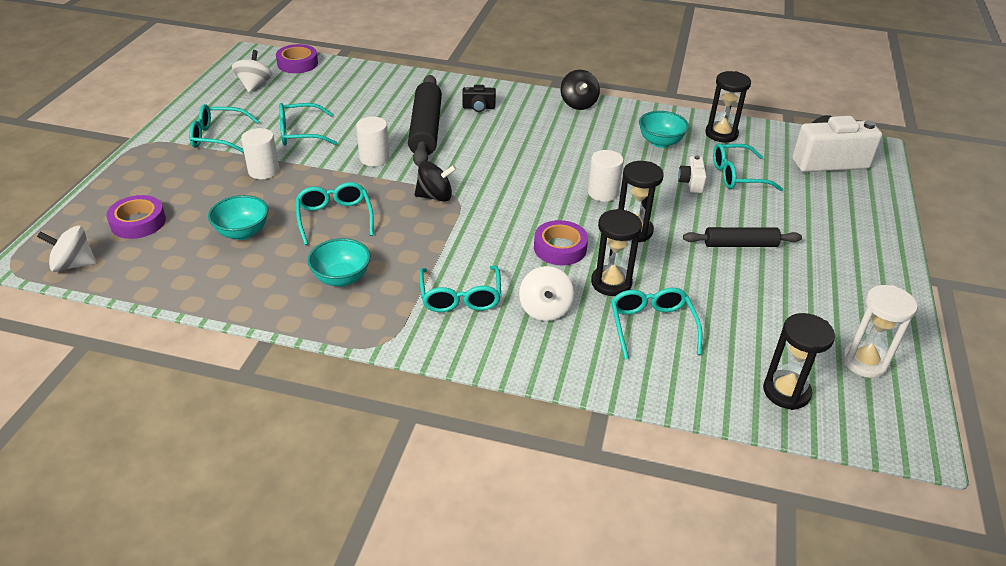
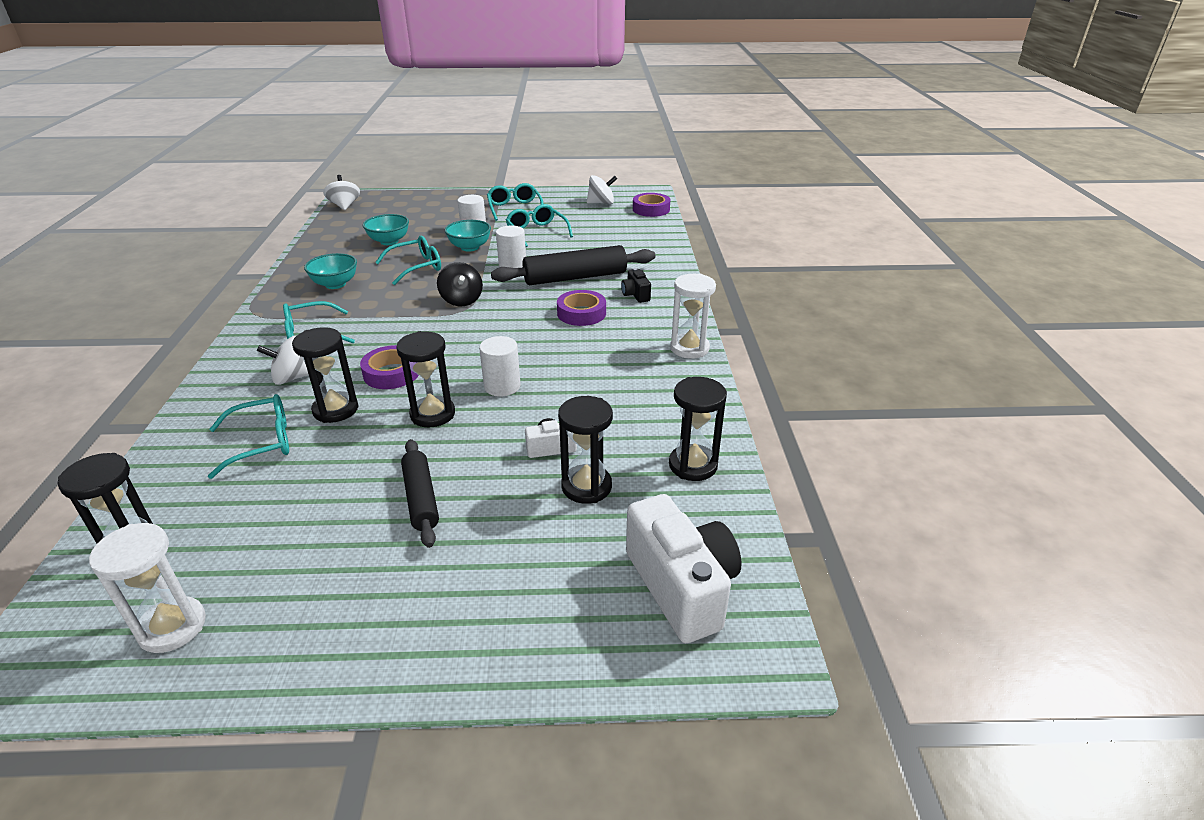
camera: 75 degrees right, 5 degrees down
(138, 222) = (394, 210): purple tape -> purple tape (581, 313)
(578, 104) = (689, 348): black spinning top -> white hourglass
(660, 142) = (637, 415): turquoise bowl -> turquoise bowl (470, 247)
(737, 176) = (586, 487): turquoise glasses -> black hourglass

